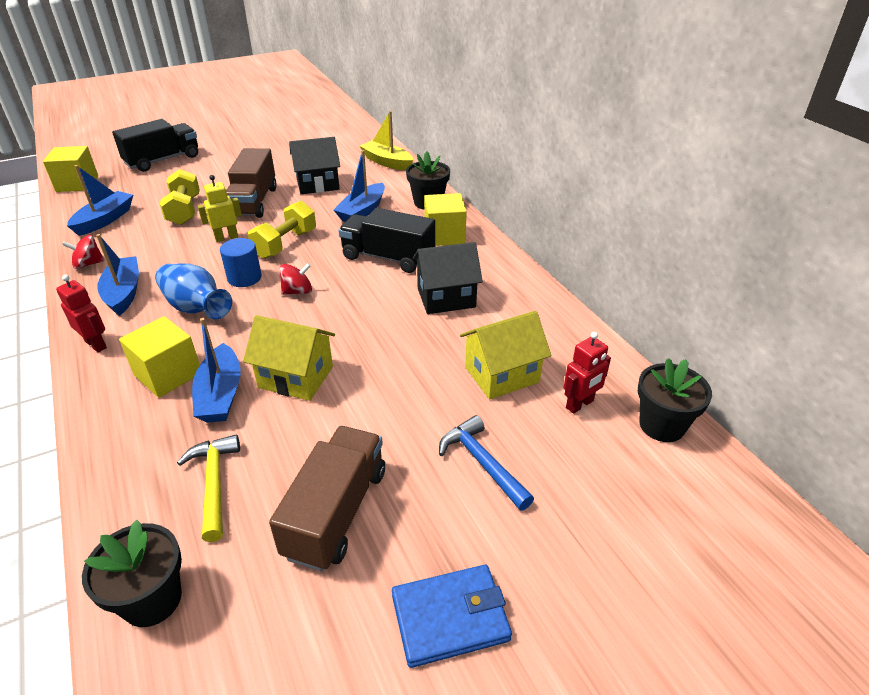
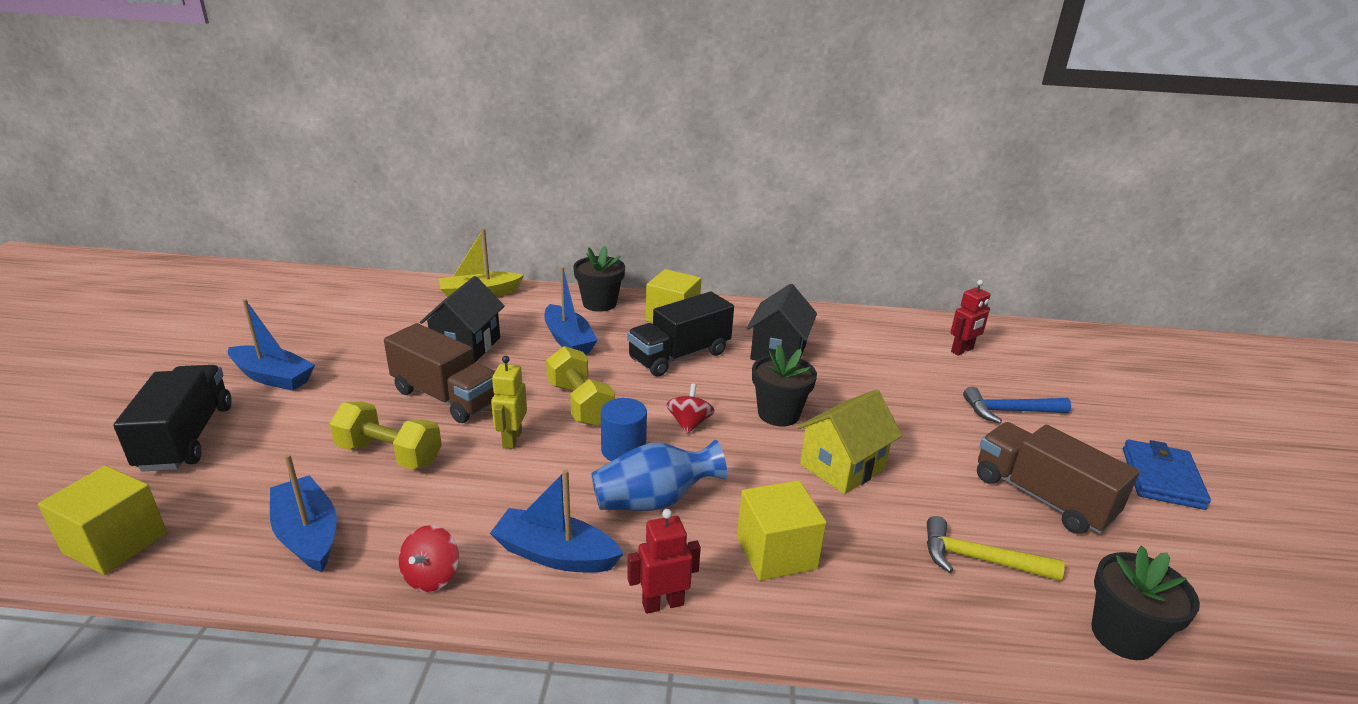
camera: 60 degrees left, 10 degrees down
(220, 394) = (840, 522): blue boat -> blue boat (273, 377)
(502, 375) = (907, 366): yellow house -> none
(580, 404) = (962, 350): red robot -> red robot turned 60 degrees clockwise
(662, 425) = (999, 332): black flower pot -> black flower pot (778, 414)

